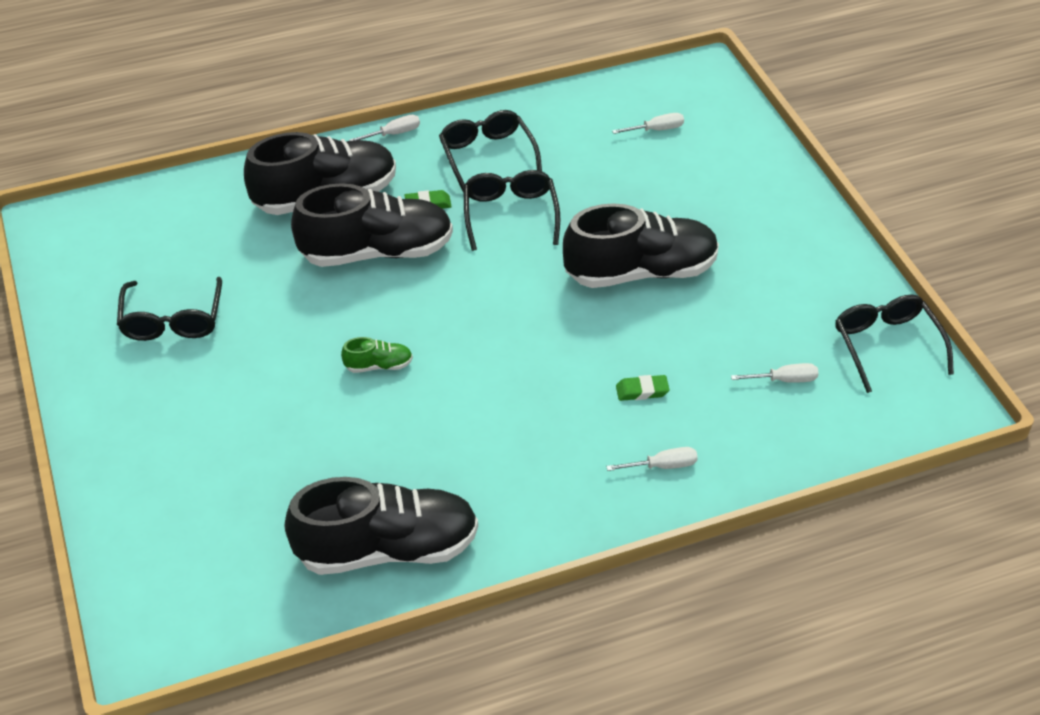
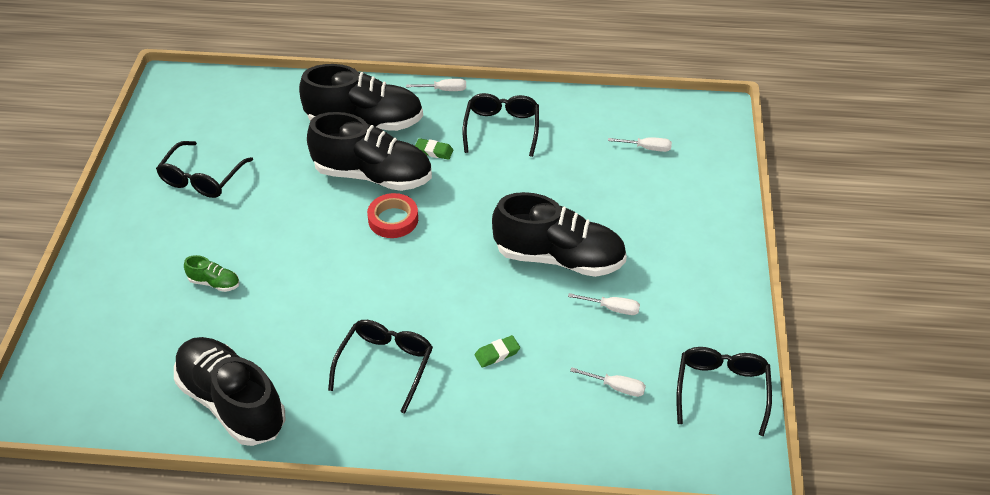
camera: 25 degrees right, 0 degrees up
(378, 365) = (317, 262): green shoe -> green shoe (214, 283)
(387, 548) = (232, 402): black shoe -> black shoe turned 150 degrees counterclockwise
(433, 291) = (393, 219): none -> red tape
(510, 214) = (489, 179): black glasses -> black glasses (385, 365)
(642, 391) = (497, 353): green eraser -> green eraser turned 45 degrees counterclockwise
(662, 466) = (473, 420): white screwdriver -> white screwdriver (612, 308)

